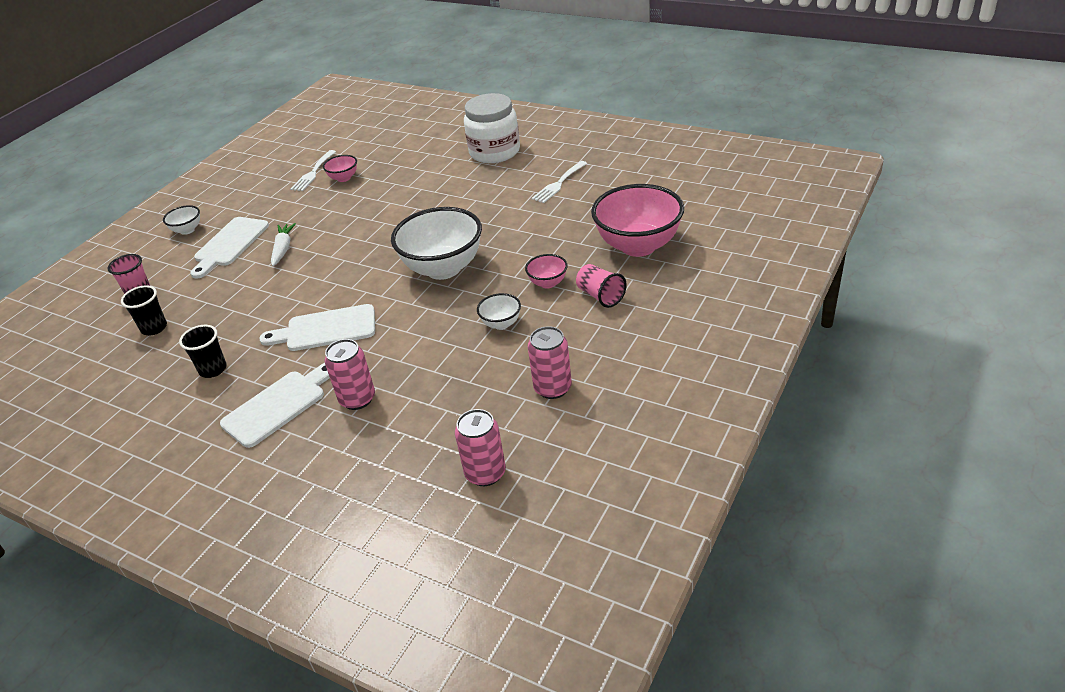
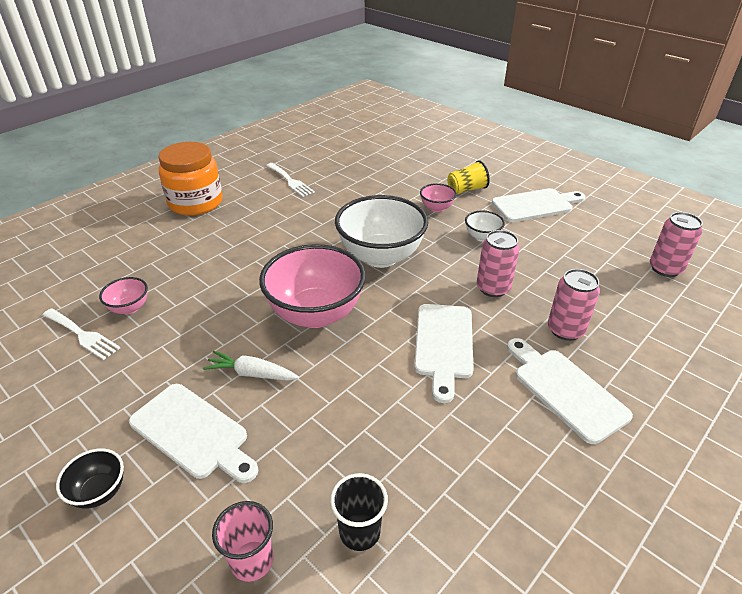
camera: 80 degrees left, 0 degrees up
(187, 230) = (99, 492): white bowl -> black bowl
(213, 369) = (484, 453): black cup -> none
(494, 152) = (196, 202): white jar -> orange jar
(552, 388) = (571, 226): pink can -> pink can (493, 288)
(590, 354) = (535, 205): none -> white cutting board
(600, 296) = (466, 190): pink cup -> yellow cup
(638, 246) = (411, 165): pink bowl -> pink bowl (316, 314)

